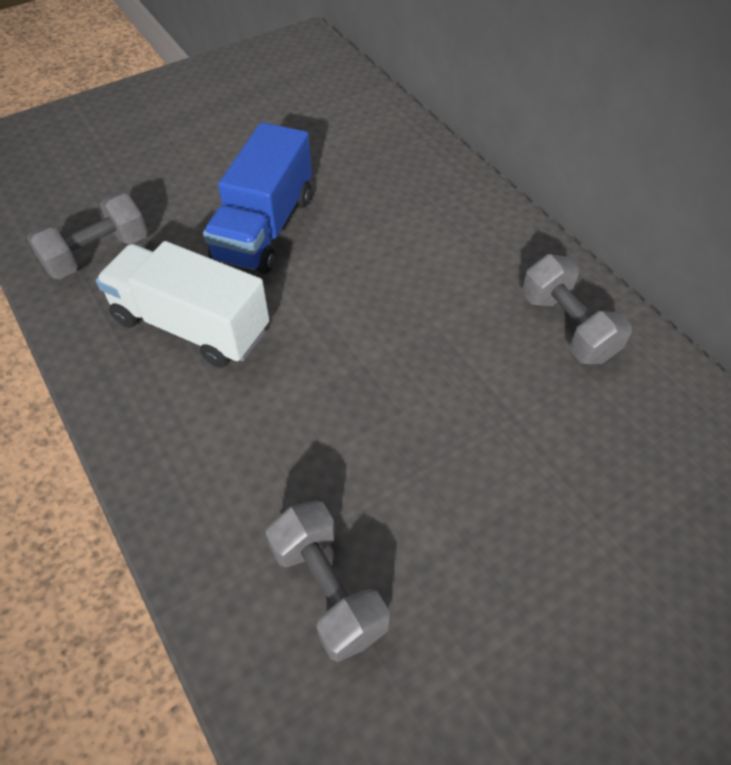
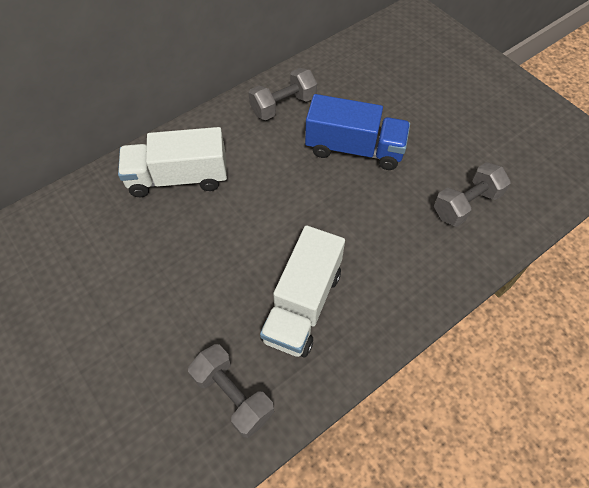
camera: 95 degrees left, 5 degrees up
(264, 228) = (201, 273): blue truck -> blue truck (354, 149)
(418, 206) = (178, 178): none -> white truck

